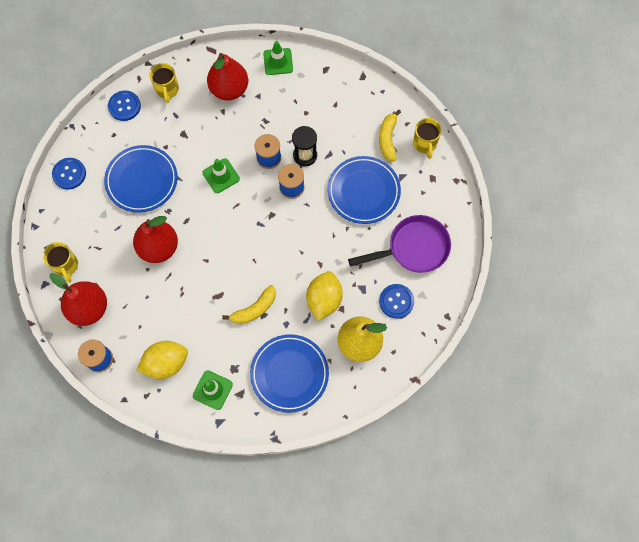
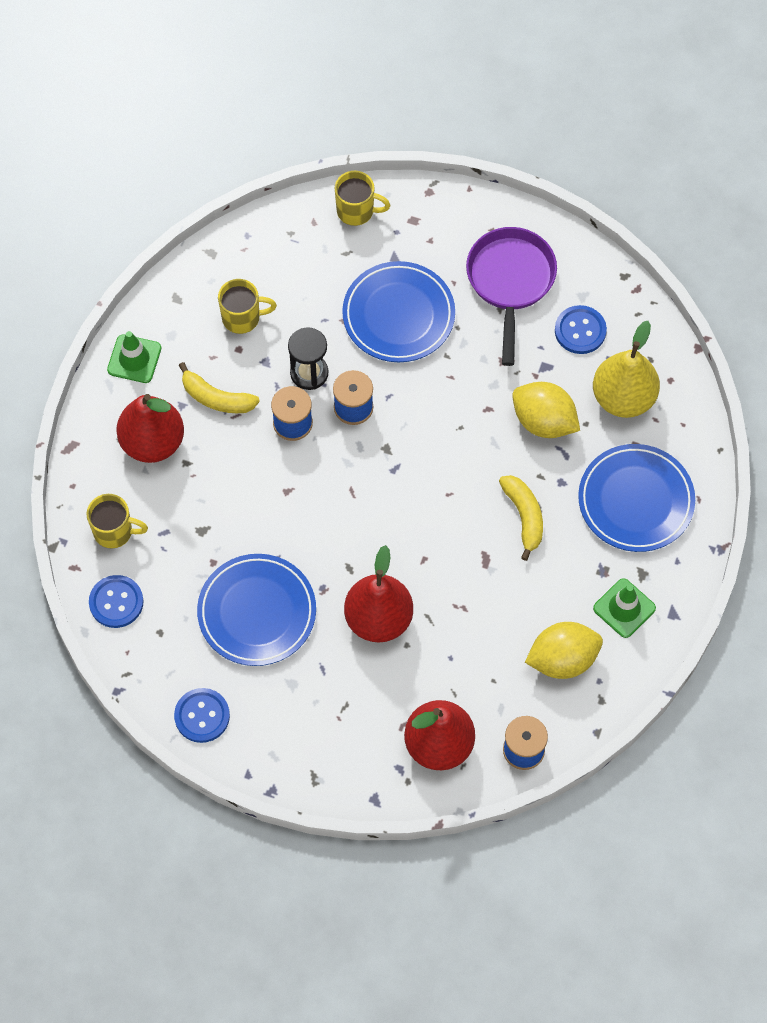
camera: 70 degrees left, 5 degrees down
(66, 266) = (357, 760): yellow mug -> yellow mug (242, 318)
(166, 363) = (562, 659): yellow lemon -> yellow lemon turned 75 degrees clockwise
(221, 176) = (295, 498): green traffic cone -> none
(388, 139) = (328, 255): yellow banana -> yellow banana (216, 398)

